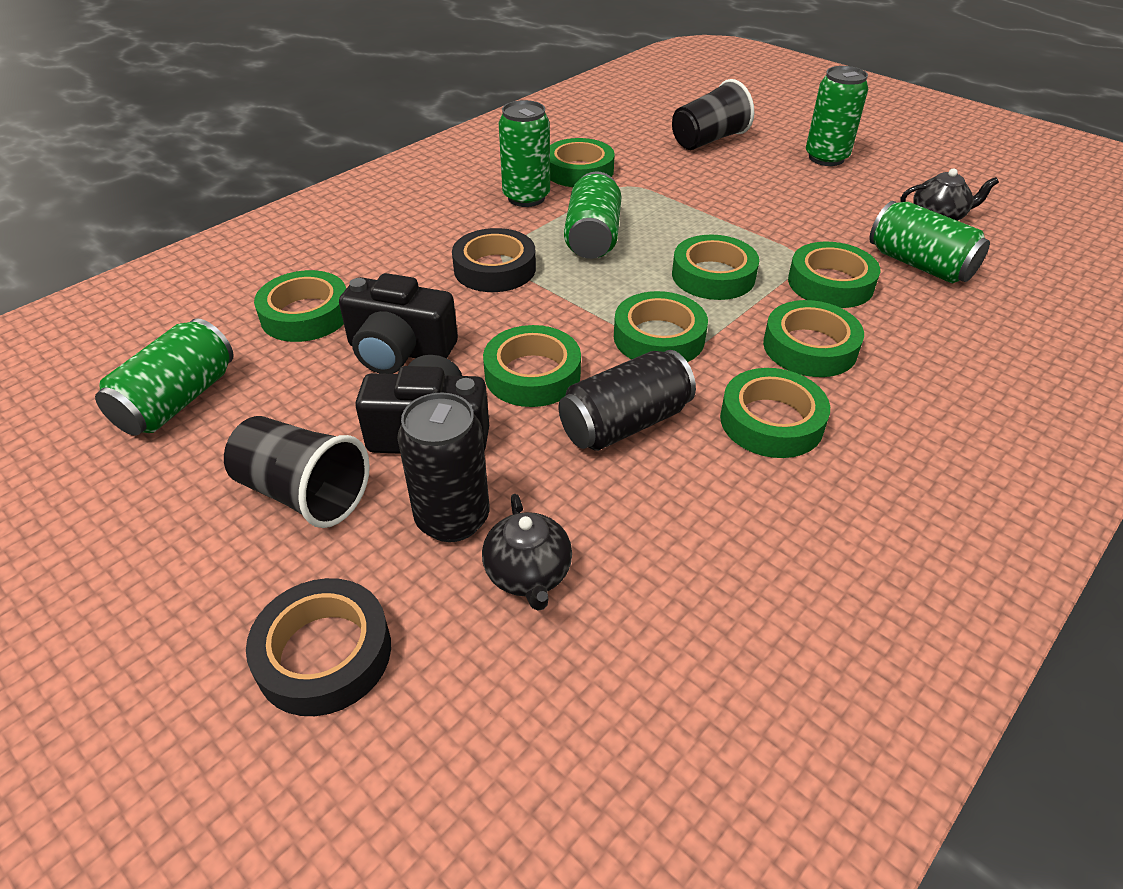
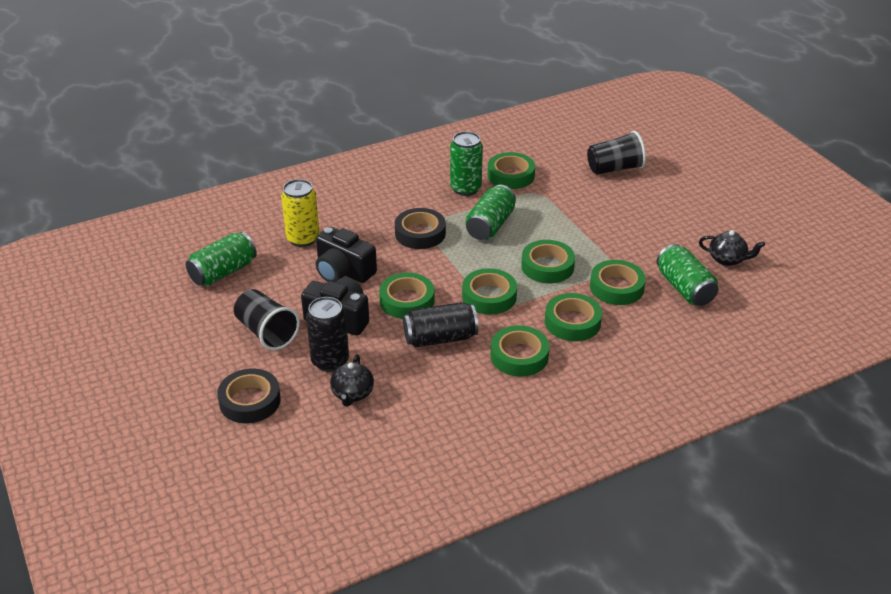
camera: 20 degrees right, 5 degrees down
(306, 314) = (303, 239): green tape -> yellow can
(826, 158) = (688, 199): green can -> none

